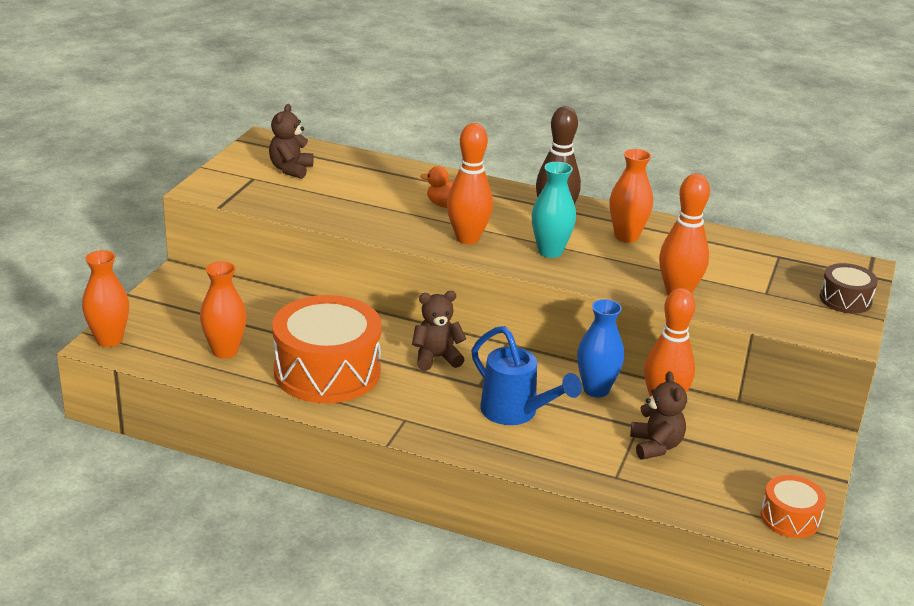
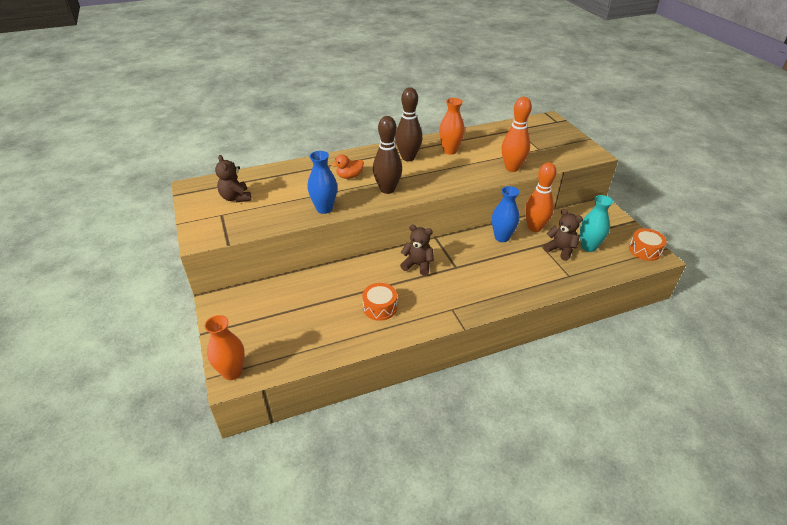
camera: 40 degrees left, 10 degrees up
(225, 351) = (311, 332): orange vase -> none
(327, 371) = (380, 307): orange drum -> orange drum, size x0.48
(364, 223) = (324, 209): none -> blue vase
(436, 358) = (417, 265): brown teddy bear -> brown teddy bear turned 75 degrees clockwise
(467, 239) = (387, 189): orange bowling pin -> brown bowling pin
(516, 413) = (491, 271): blue watering can -> none
(550, 251) = (432, 176): turquoise vase -> turquoise vase (588, 247)
(845, 299) = (567, 137): brown drum -> none

